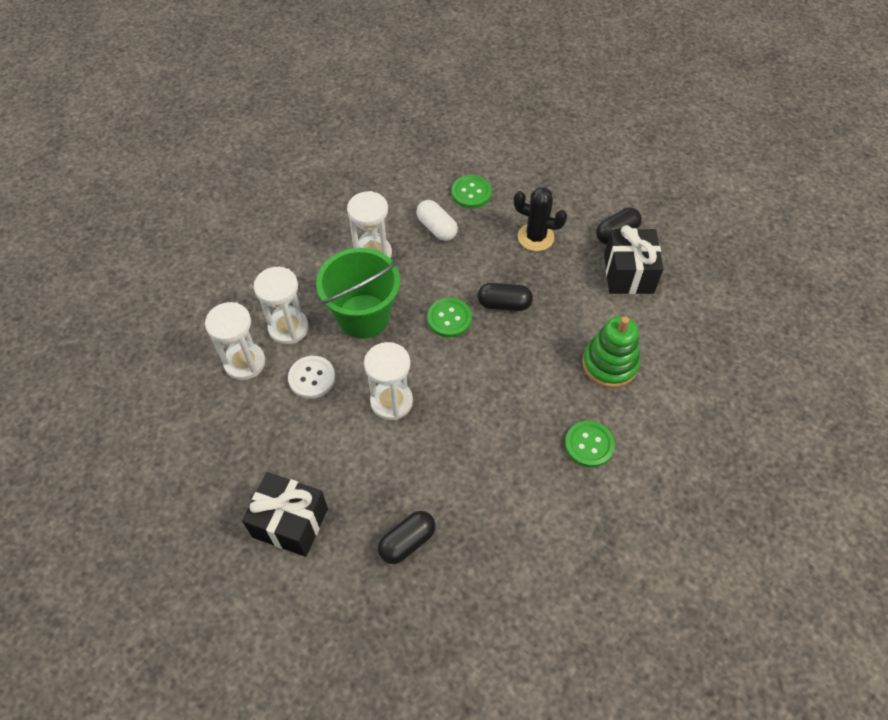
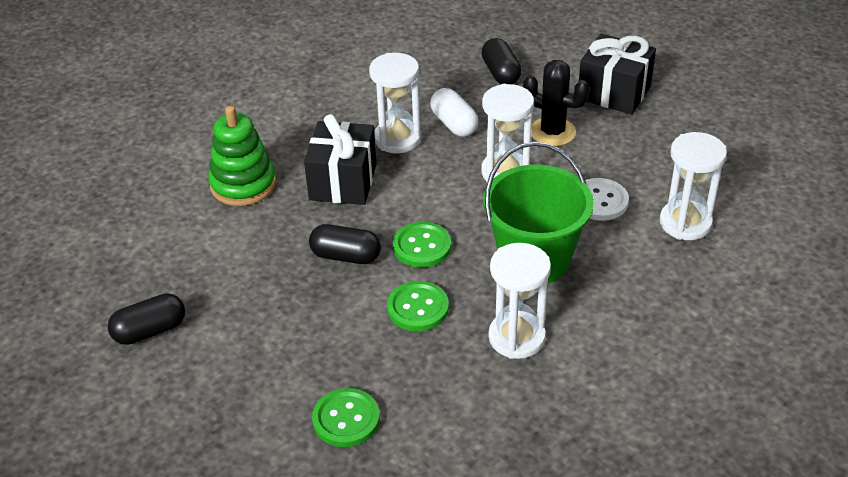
camera: 170 degrees left, 15 degrees down
(288, 328) = (634, 255): white hourglass -> white hourglass (397, 139)
(407, 542) = (500, 73): black capsule -> black capsule turned 75 degrees counterclockwise
(436, 228) = (414, 366): white capsule -> white capsule (454, 124)
(535, 237) = (270, 337): black cactus -> black cactus (552, 132)
(589, 445) = (301, 122): green button -> green button (418, 308)
(628, 274) = (165, 276): black gift -> black gift (343, 182)

